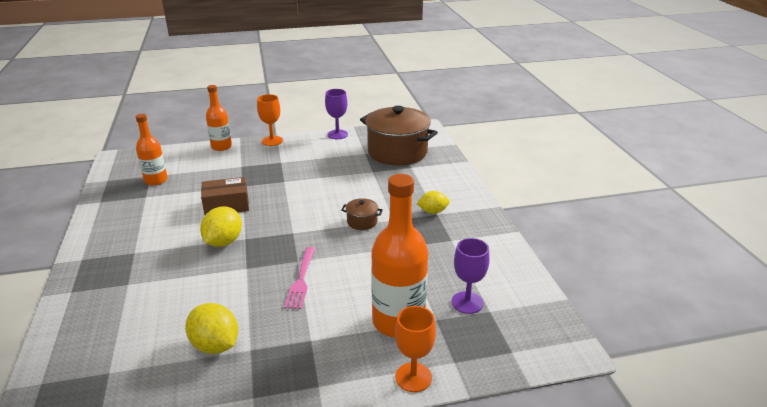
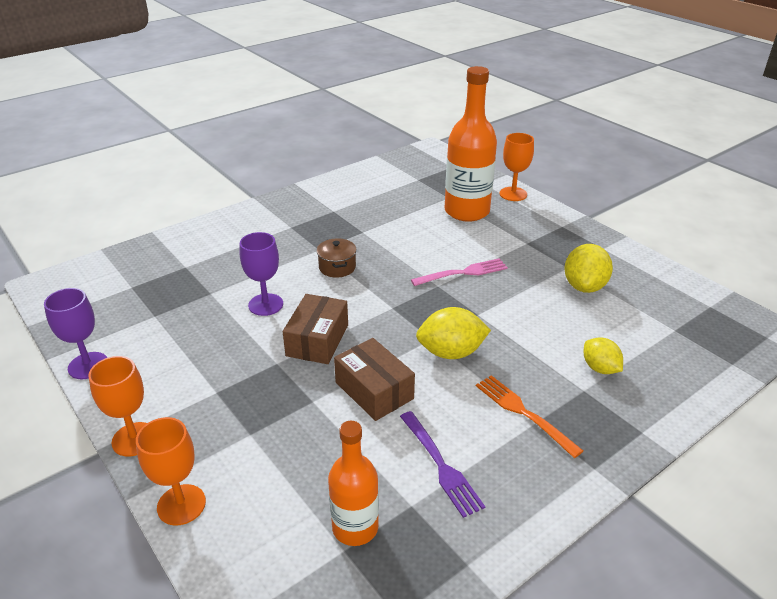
camera: 115 degrees left, 5 degrees up
(145, 250) = (523, 413): none -> orange fork
(153, 211) = (440, 465): none -> purple fork
(221, 147) = (181, 505): orange bottle -> orange goblet
(289, 197) = (317, 340): none -> brown box
(397, 152) = (142, 288): brown pot -> none
(433, 211) = (287, 230): yellow lemon -> yellow lemon (600, 368)
(467, 302) = (416, 189): purple goblet -> purple goblet (265, 305)

